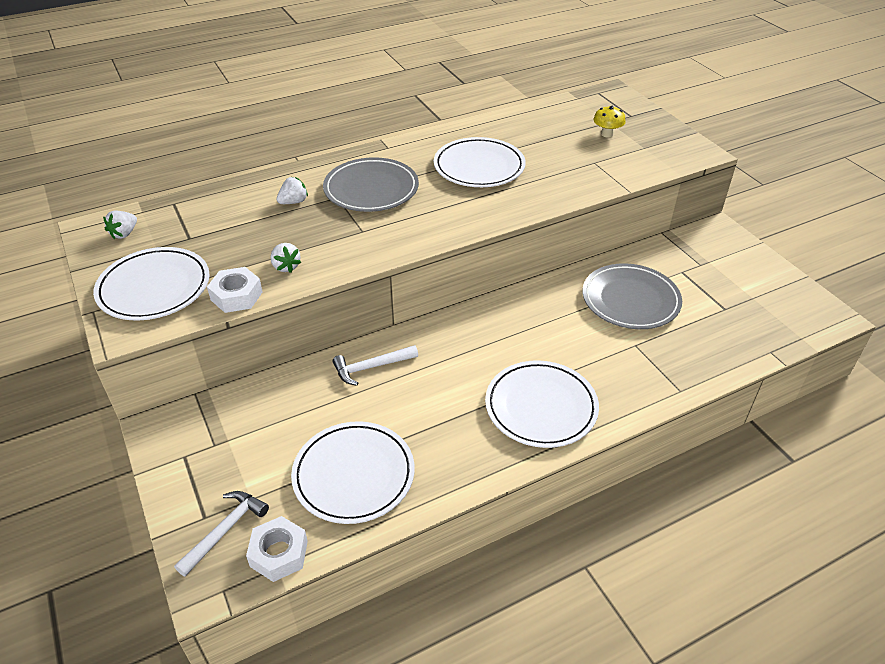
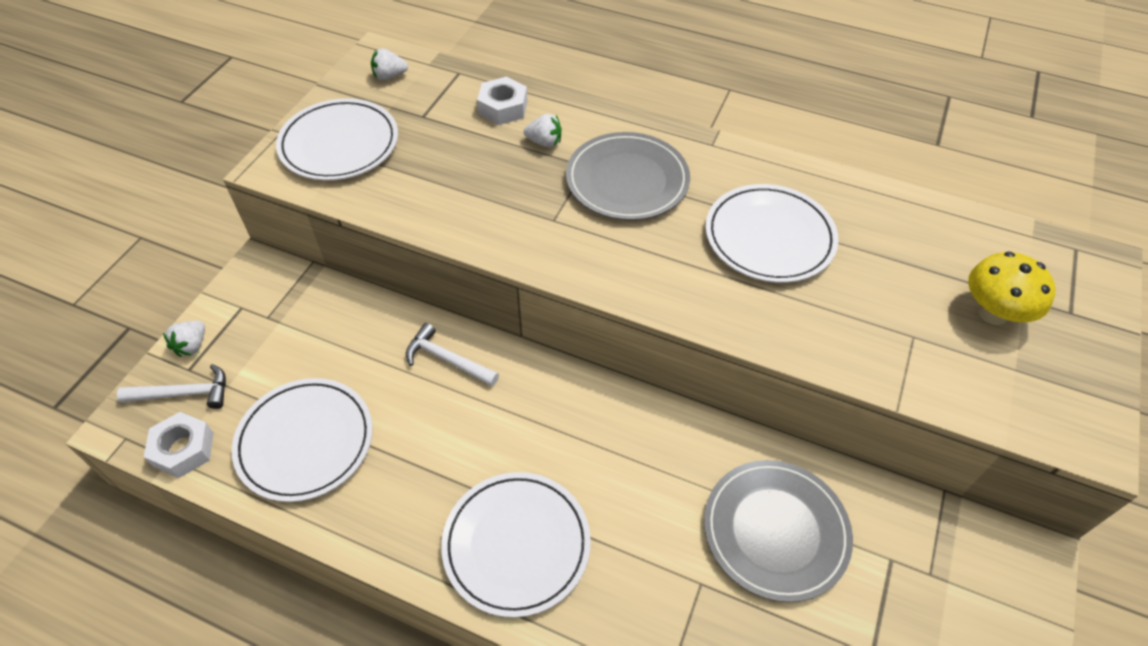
camera: 50 degrees right, 10 degrees up
(236, 296) = (375, 201): white nut -> white nut (503, 107)
(286, 266) = (446, 204): white strawberry -> white strawberry (192, 346)
(607, 134) = (993, 313): yellow mushroom -> yellow mushroom, size x1.51

